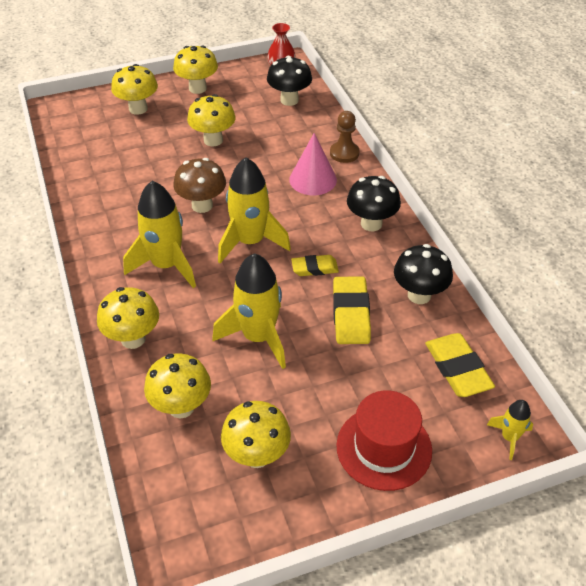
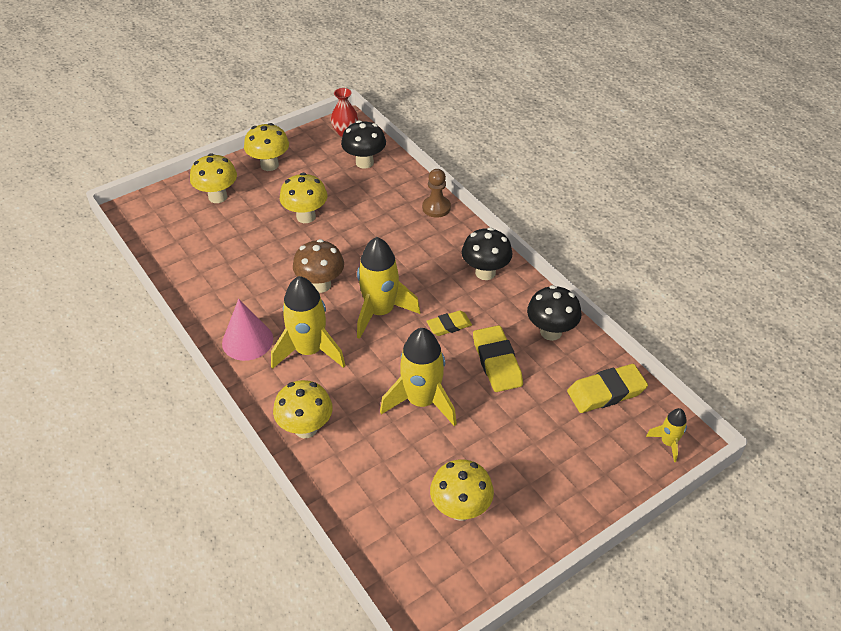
camera: 15 degrees left, 0 degrees up
(181, 407) = (376, 481): yellow mushroom -> none
(313, 179) = (416, 239): pink cone -> pink cone (247, 340)
(384, 448) = (567, 476): red hat -> none
(458, 368) = (606, 392): yellow eraser -> yellow eraser turned 75 degrees counterclockwise

